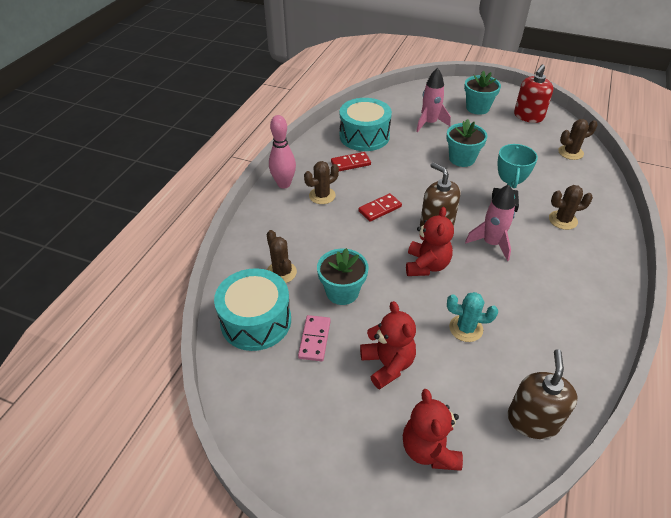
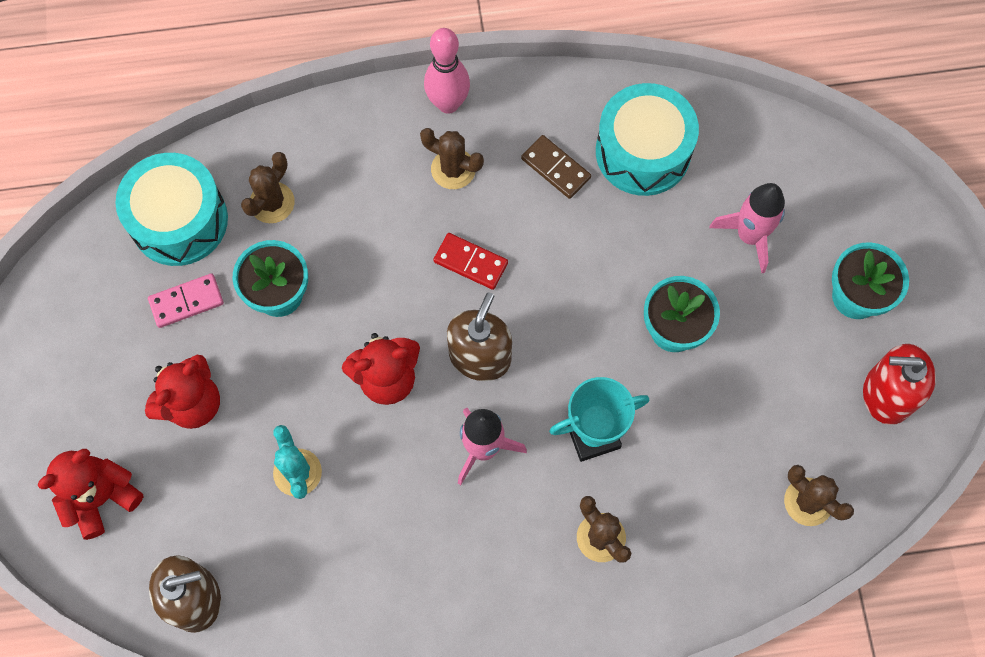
camera: 60 degrees right, 25 degrees up
(350, 163) = (555, 168): red domino -> brown domino

